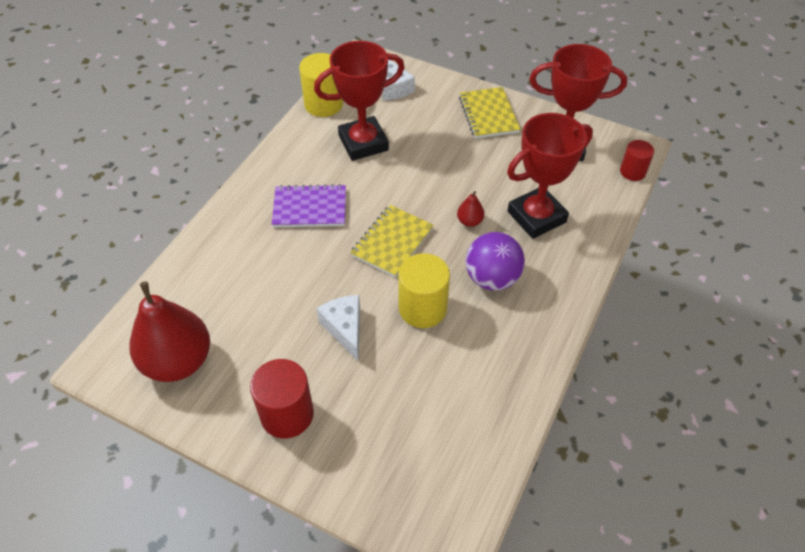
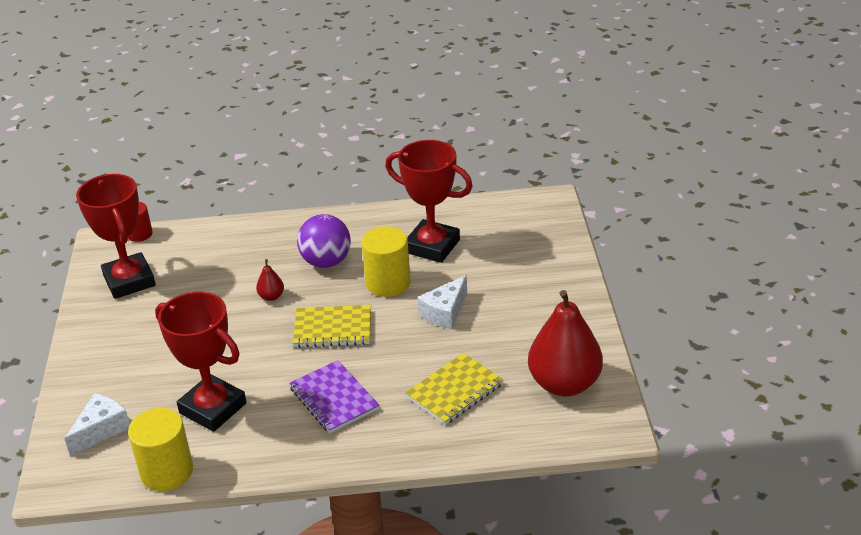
camera: 120 degrees left, 15 degrees down
(287, 414) = (544, 304): red cylinder -> none
(488, 114) = (108, 342): yellow notebook -> yellow notebook (454, 391)
(536, 217) = (237, 264): red trophy -> red trophy (432, 246)

